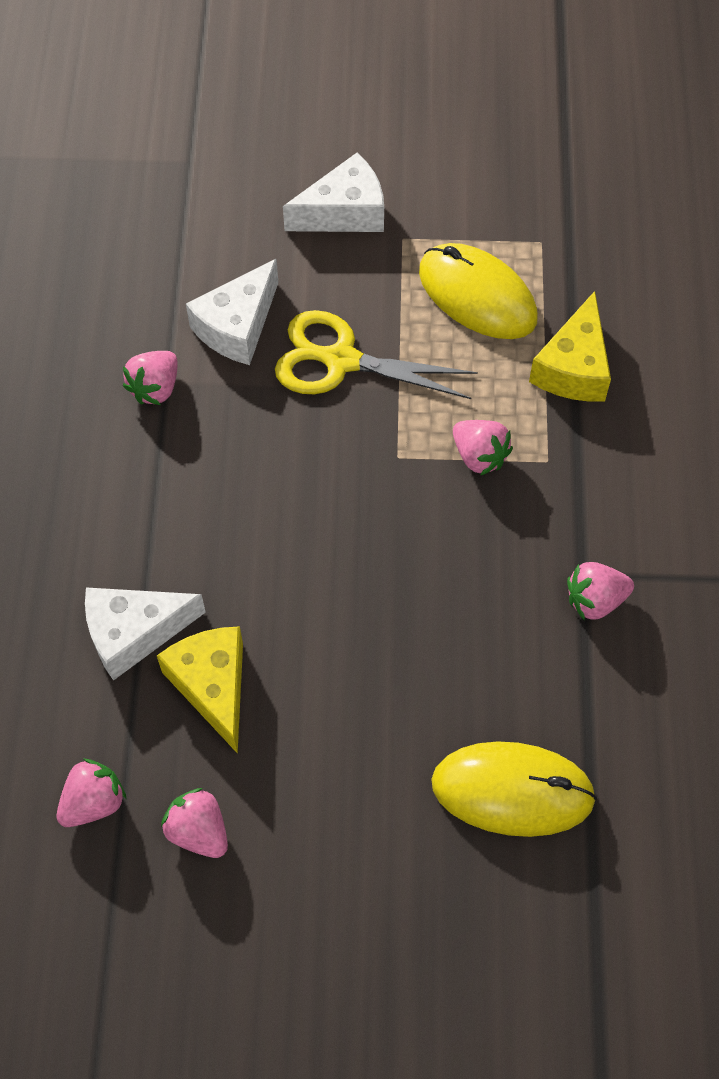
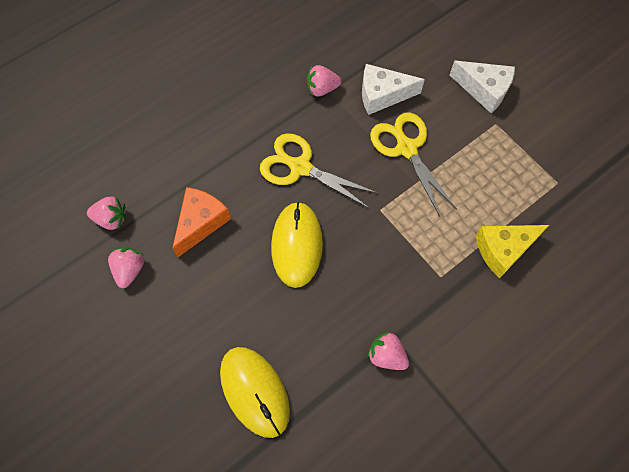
camera: 50 degrees right, 5 degrees up
(134, 633) = (200, 173): white cheese -> none
(213, 686) = (201, 222): yellow cheese -> orange cheese
(247, 503) = (300, 167): none -> yellow scissors
(477, 295) = (498, 178): yellow mouse -> yellow mouse (297, 245)
(479, 456) = (414, 244): pink strawberry -> none

